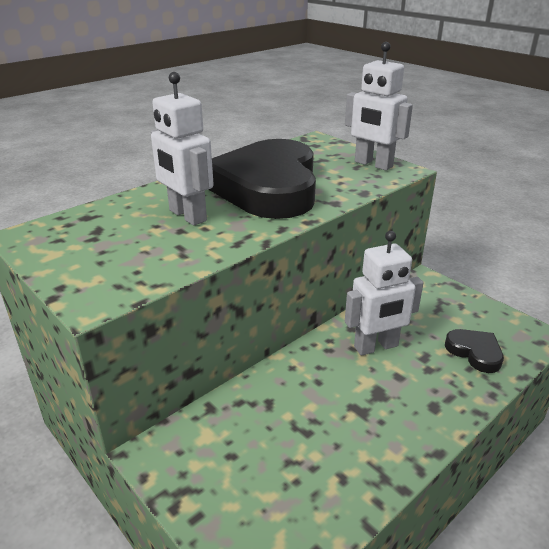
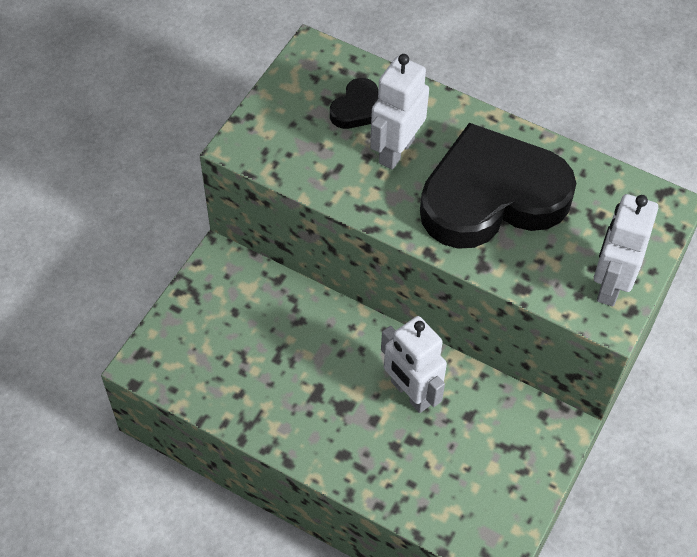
camera: 70 degrees right, 25 degrees up
(475, 352) = (438, 487): black heart -> black heart (357, 108)

